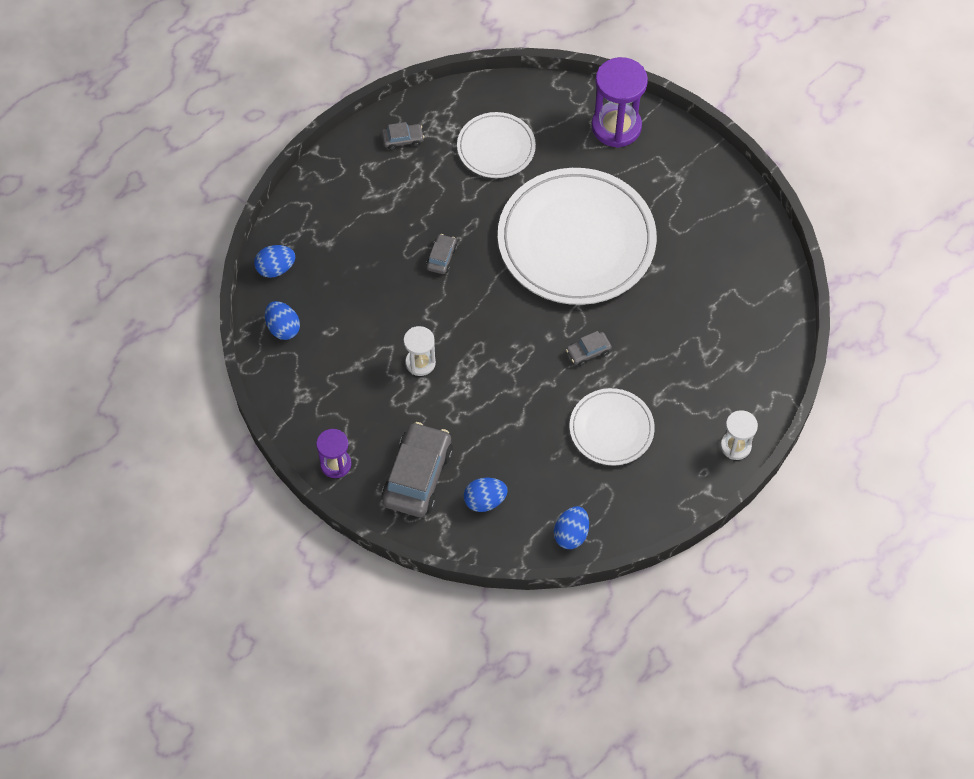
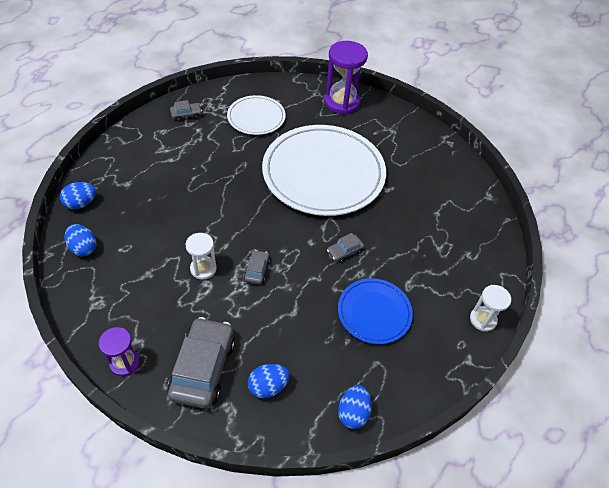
camera: 10 degrees left, 10 degrees down
(441, 257) = (218, 189): grey car -> grey car (257, 270)
(611, 429) = (374, 312): white plate -> blue plate

